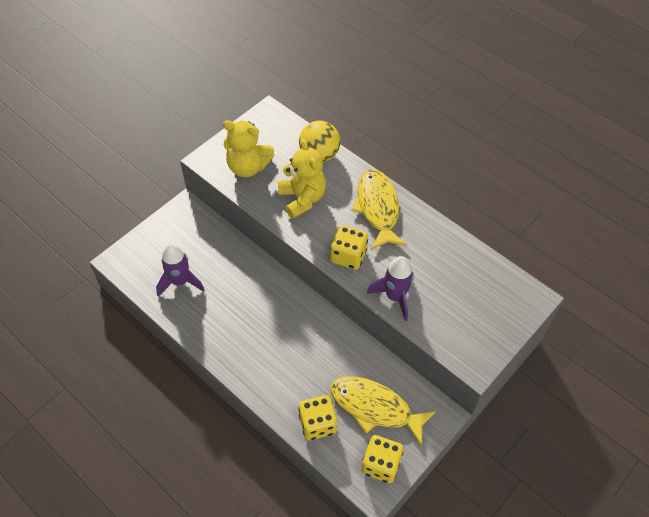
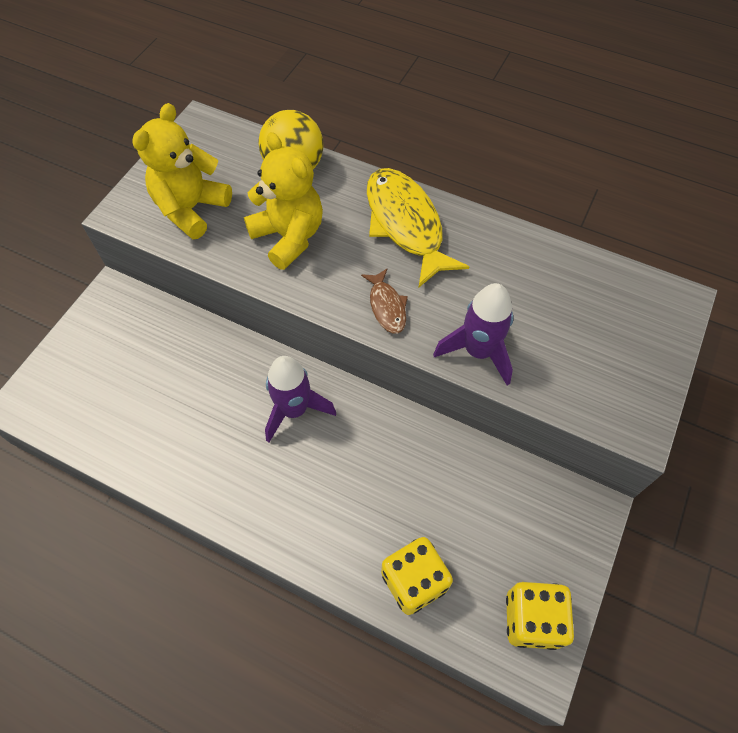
camera: 15 degrees left, 5 degrees up
(180, 282) = (133, 410): purple rocket -> purple rocket (294, 410)
(248, 167) = (191, 209): yellow teddy bear -> yellow teddy bear turned 120 degrees clockwise
(348, 256) = (387, 306): yellow dice -> brown fish
(375, 407) = (492, 528): yellow fish -> none

